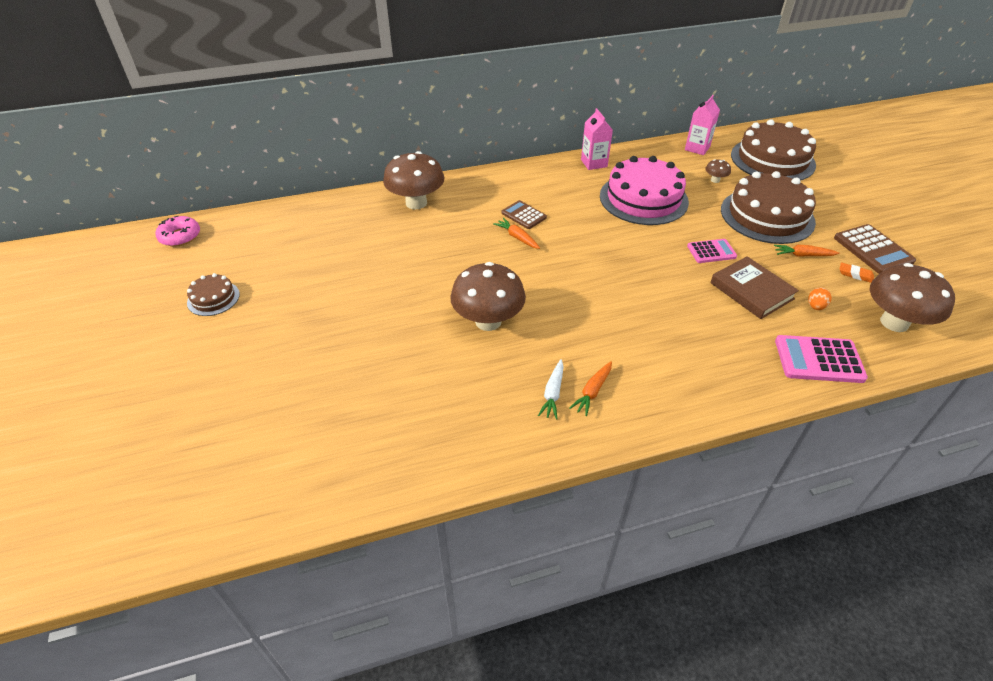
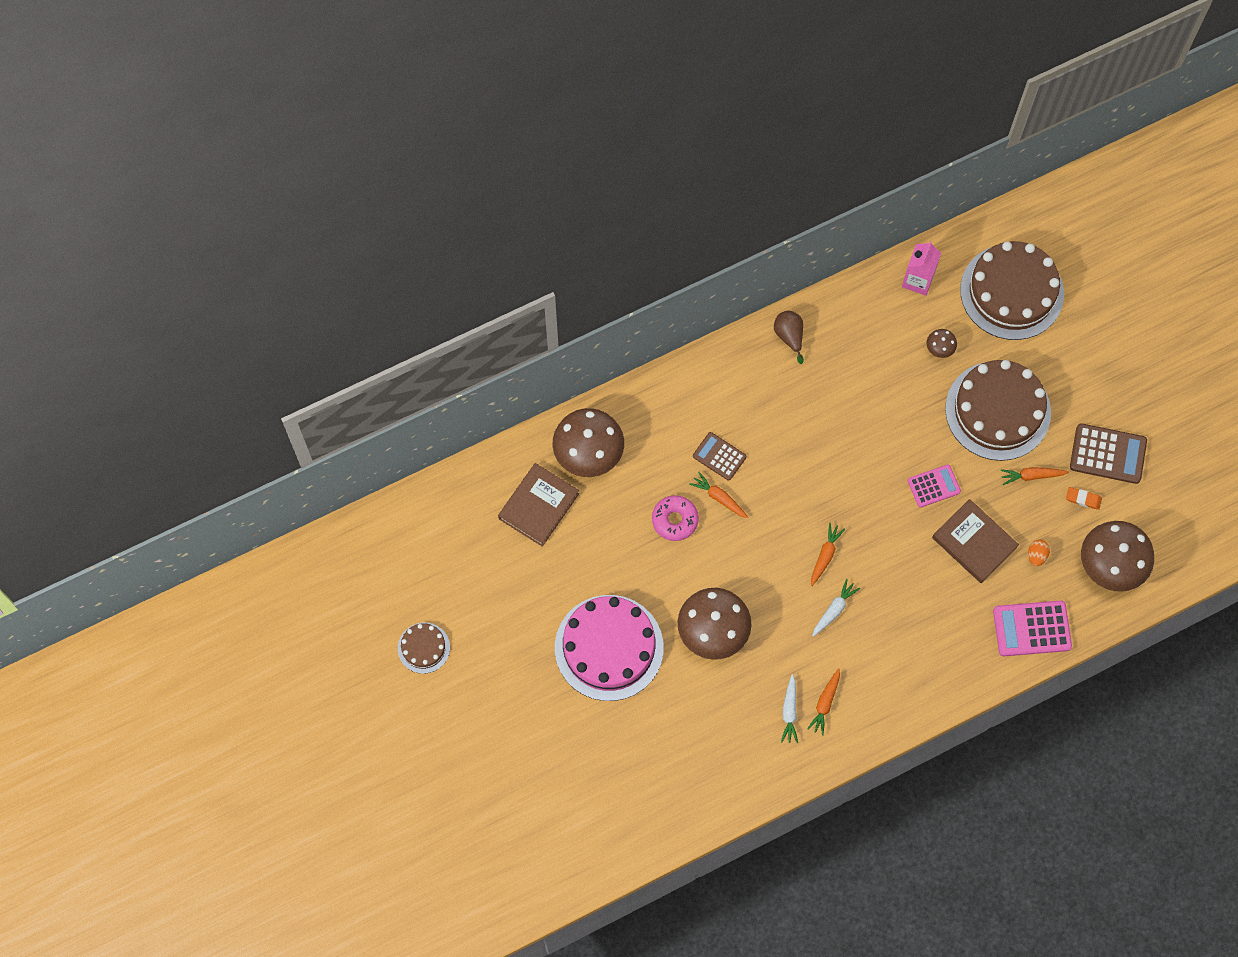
camera: 10 degrees left, 25 degrees up
(180, 236) = (339, 560): pink donut -> pink donut (675, 520)
(362, 225) = (538, 506): none -> brown book
(594, 163) = (789, 336): pink carton -> brown pear
(607, 283) = (825, 556): none -> orange carrot
(611, 320) = (834, 610): none -> white carrot
(643, 199) = (855, 401): pink cake -> pink cake (609, 647)
(873, 250) = (1108, 454): brown calculator -> brown calculator turned 45 degrees counterclockwise

